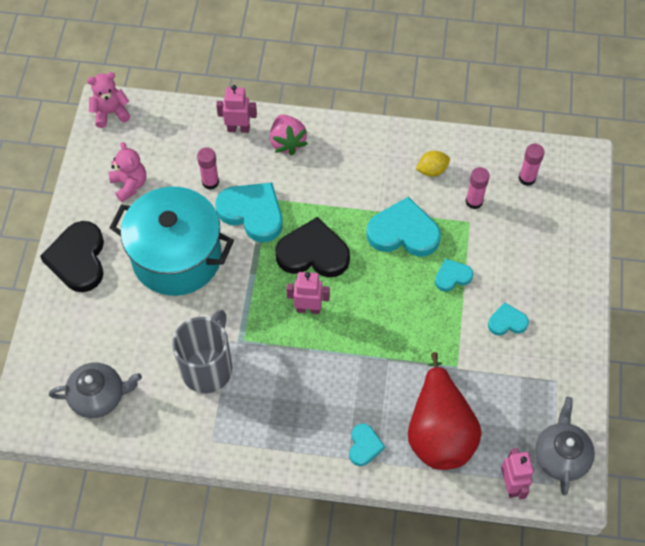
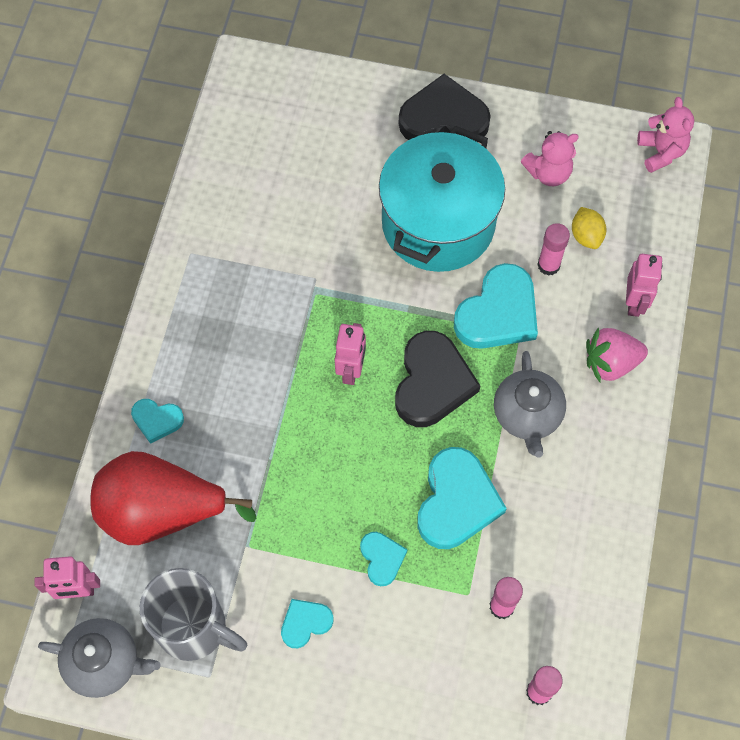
camera: 95 degrees right, 5 degrees up
(99, 396) = (262, 140): grey teapot -> grey teapot (527, 414)
(208, 368) = (283, 252): grey mug -> grey mug (194, 628)
(432, 170) = (558, 553): yellow lemon -> yellow lemon (586, 236)
(507, 322) = (305, 623): turquoise heart -> turquoise heart turned 120 degrees counterclockwise

